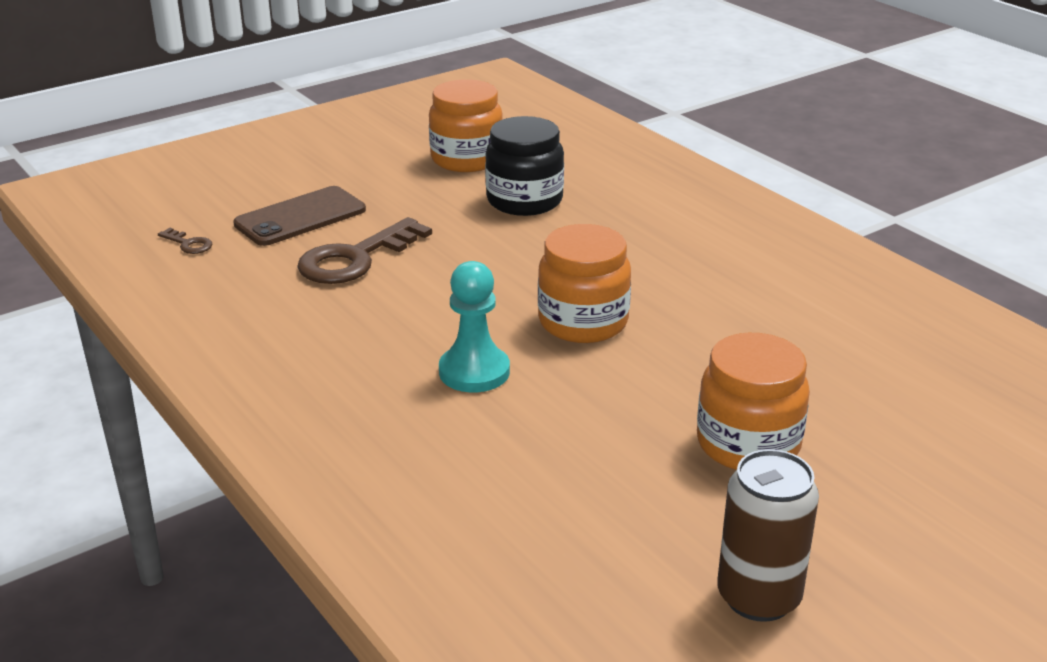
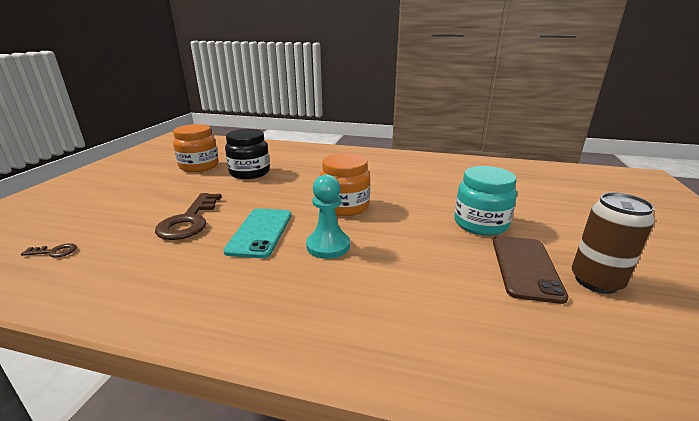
camera: 40 degrees left, 5 degrees down
(300, 217) = (128, 213): brown phone -> brown phone (525, 267)
(418, 314) = (260, 232): none -> turquoise phone
(748, 444) = (480, 224): orange jar -> turquoise jar

